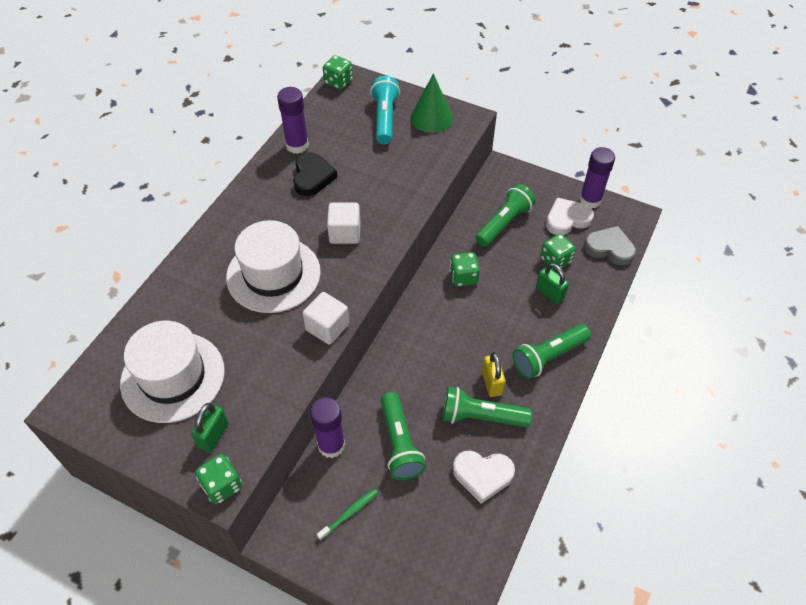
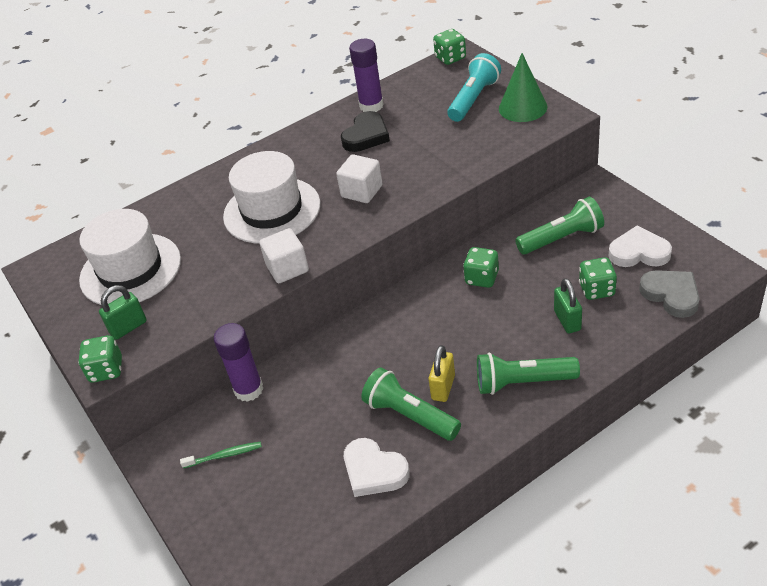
camera: 35 degrees right, 10 degrees down
(399, 443) = (312, 411): green flashlight -> none
(590, 200) = (680, 240): purple glue stick -> none

